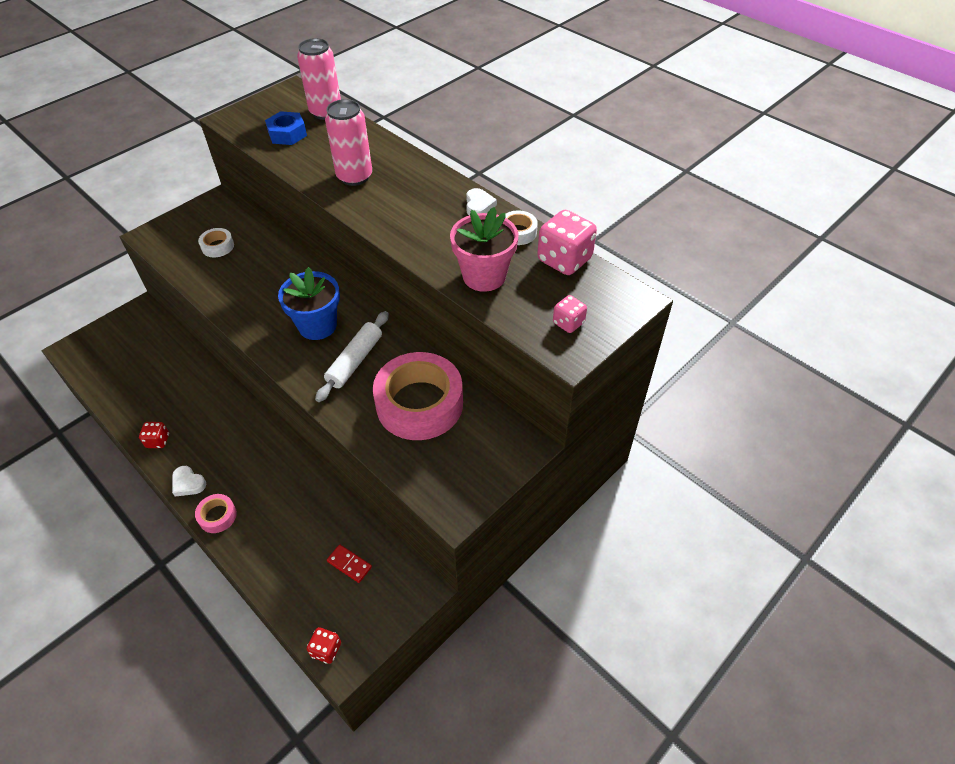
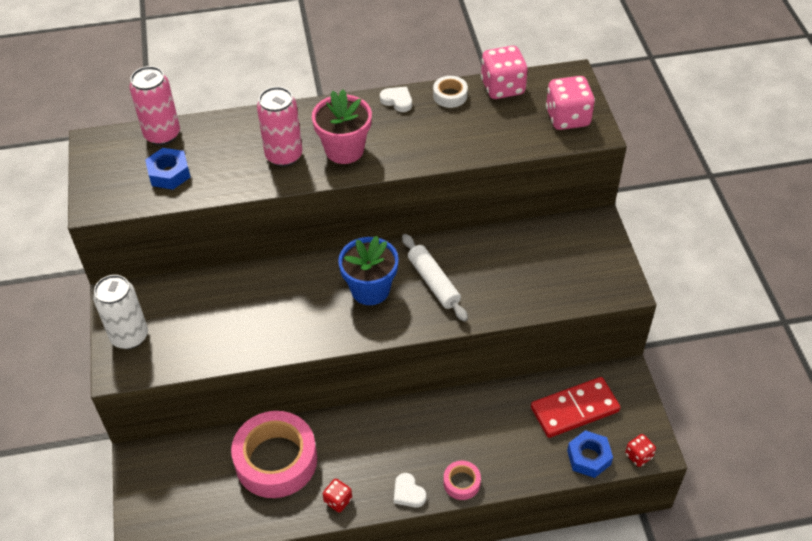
camera: 55 degrees left, 0 degrees up
(184, 225) = (129, 336): none -> white can
(188, 483) = (408, 493): white heart -> white heart turned 75 degrees clockwise
(217, 246) = (192, 321): white tape -> none
(299, 605) = (589, 457): none -> blue nut
(349, 564) = (574, 409): red domino -> red domino, size x2.11
(419, 404) = (512, 263): pink tape -> pink tape (276, 460)
(484, 276) = (482, 136): pink flower pot -> pink flower pot (344, 150)
(568, 323) = (567, 118): pink dice -> pink dice, size x1.86

